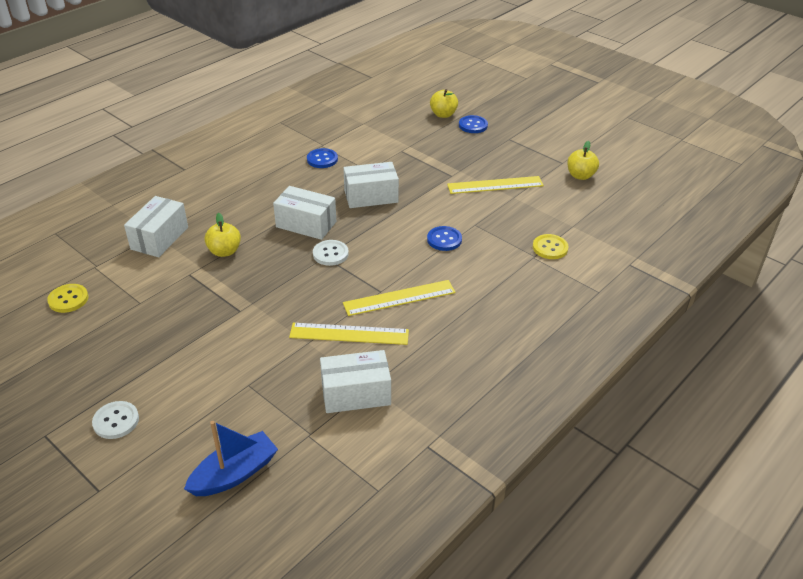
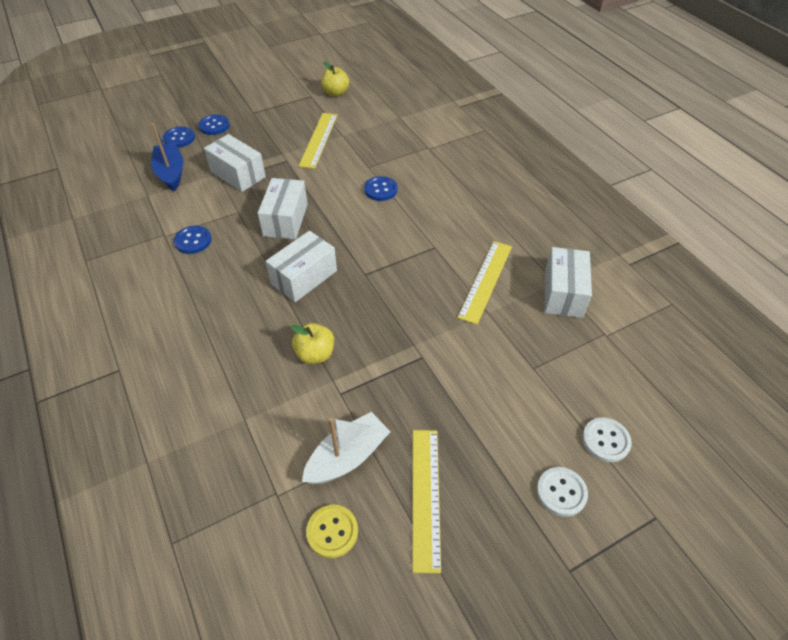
camera: 70 degrees left, 10 degrees up
(131, 292) = (347, 457): none -> white boat
(159, 238) = (255, 415): white box -> white box (238, 174)
(234, 473) = (645, 397): blue boat -> blue boat (171, 173)
(330, 254) = (363, 269): white button -> white button (605, 440)
(399, 298) = (449, 237): yellow ruler -> yellow ruler (425, 496)
(443, 114) = (179, 138): yellow apple -> blue button
(550, 248) = (422, 136): yellow button -> none

